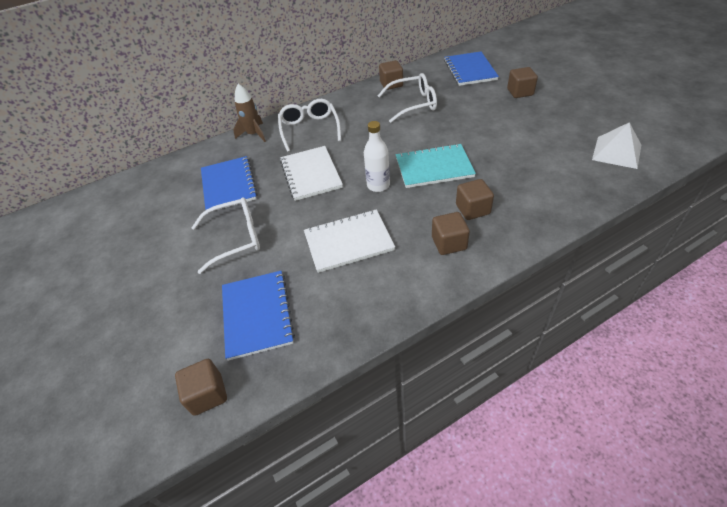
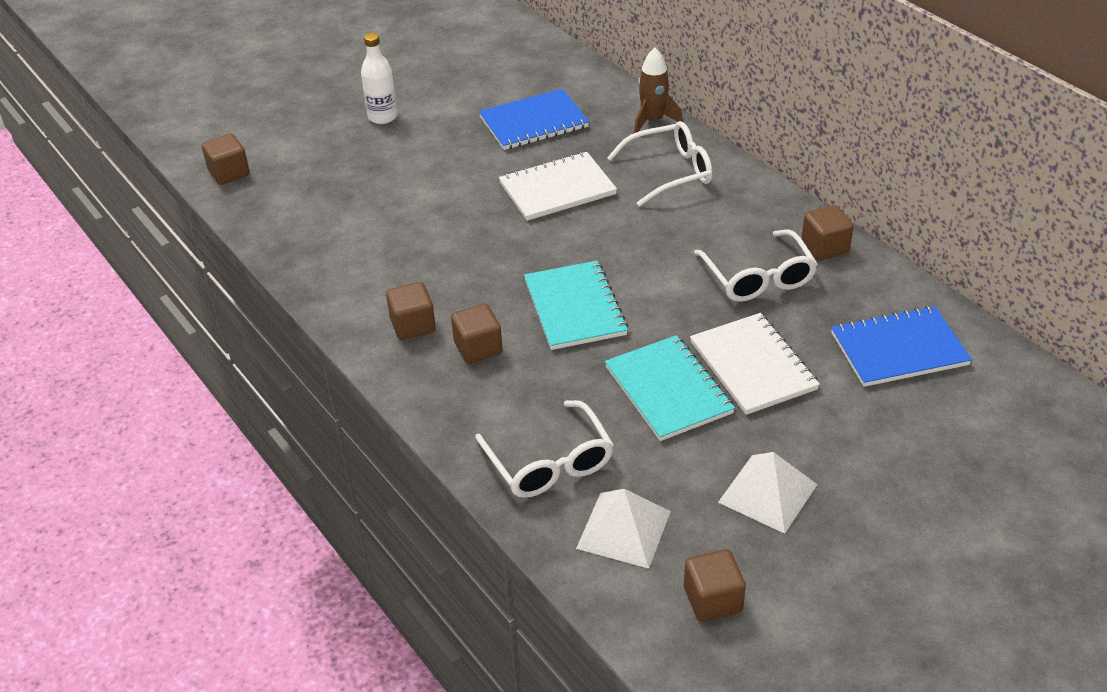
camera: 80 degrees right, 5 degrees down
(235, 238) = (433, 148): white glasses -> white glasses (549, 463)
(257, 315) = (317, 185): blue notebook -> none
(348, 242) = (421, 238): white notebook -> white notebook (752, 366)
(378, 185) = (532, 254): white bottle -> white bottle (382, 117)
(505, 135) = (668, 390): none -> turquoise notebook
(520, 92) = (819, 417): brown cube -> brown cube (712, 599)
(576, 108) = (767, 493): none -> white pyramid

